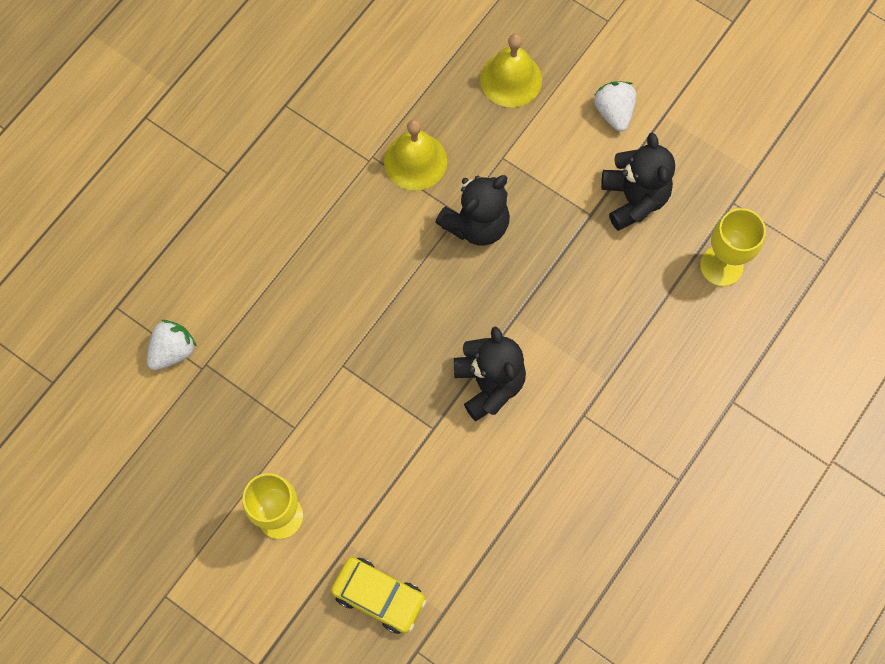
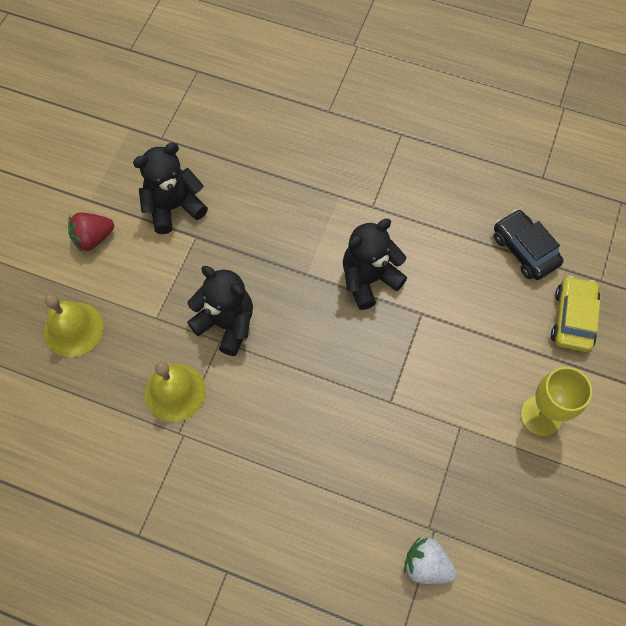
camera: 105 degrees left, 5 degrees down
(480, 574) = (524, 250): none -> black car
(614, 112) = (93, 238): white strawberry -> red strawberry
(721, 266) = (219, 136): yellow goblet -> none

